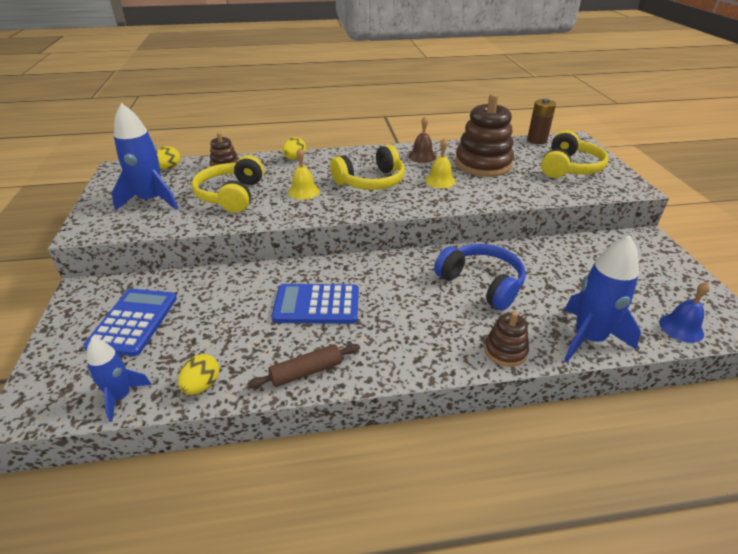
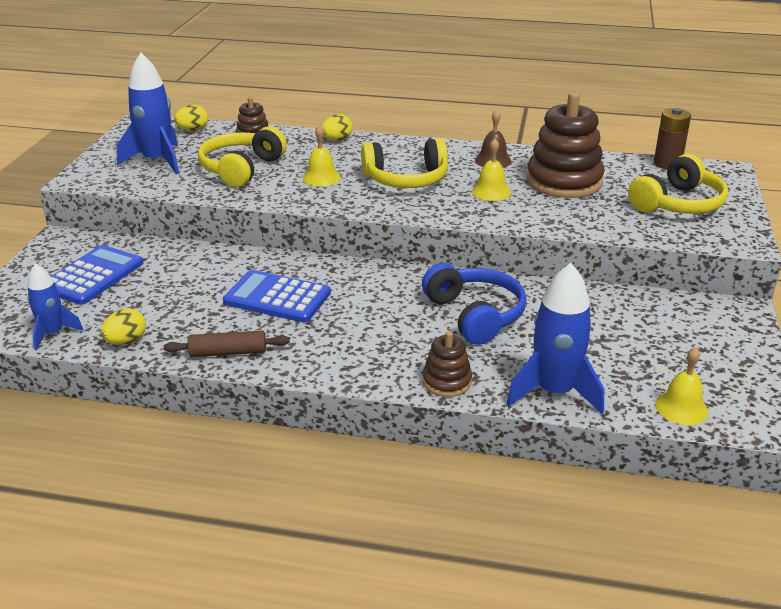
camera: 20 degrees right, 5 degrees down
(681, 328) = (681, 408): blue bell -> yellow bell

